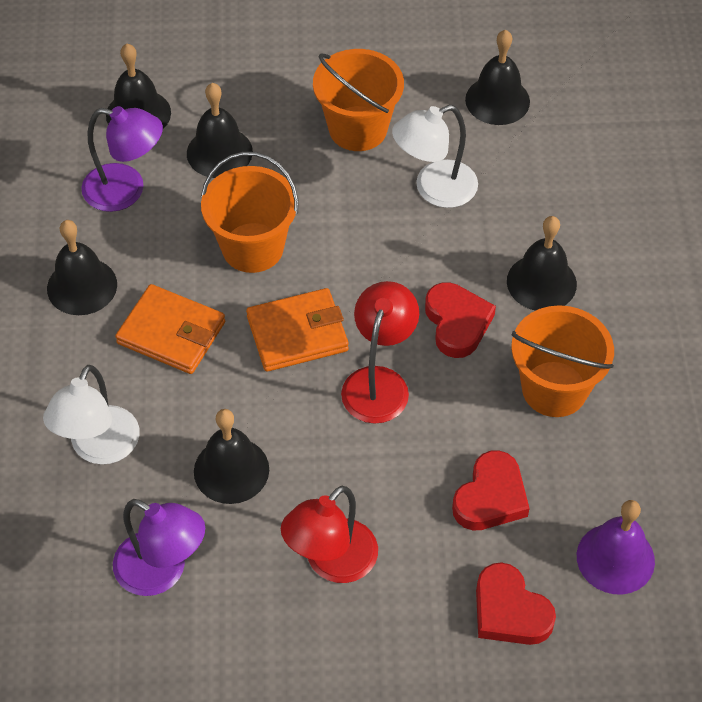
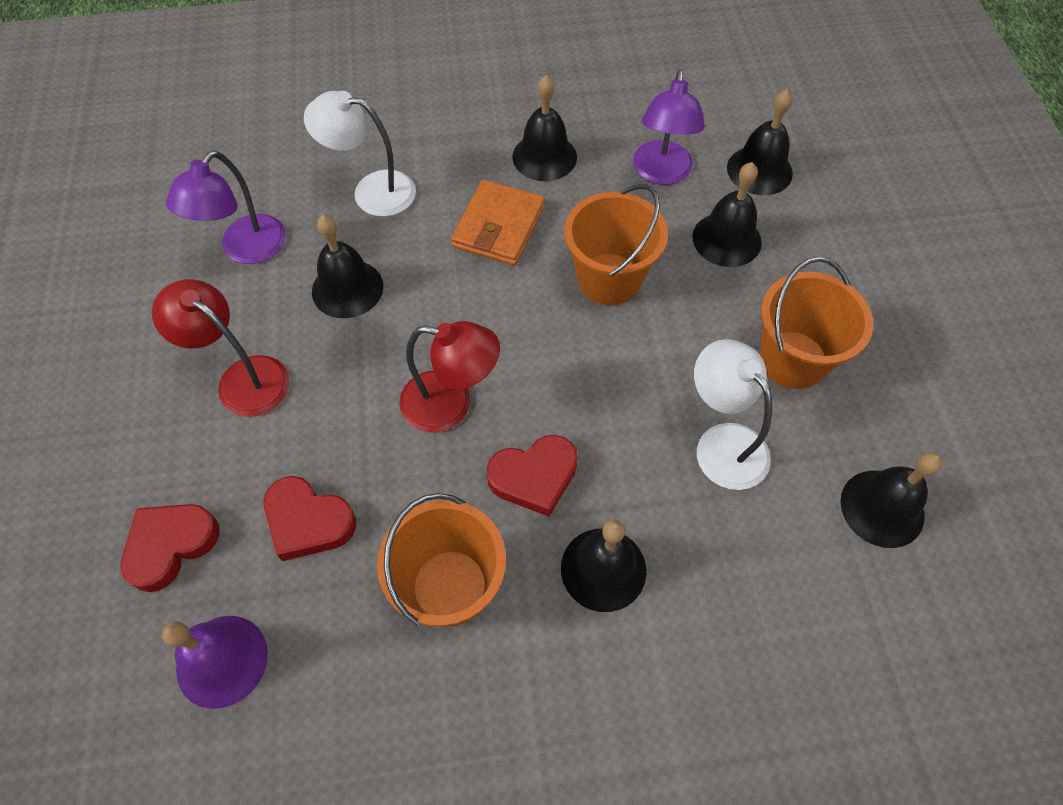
camera: 85 degrees right, 5 degrees up
(297, 333) = (506, 327): orange wallet -> none

